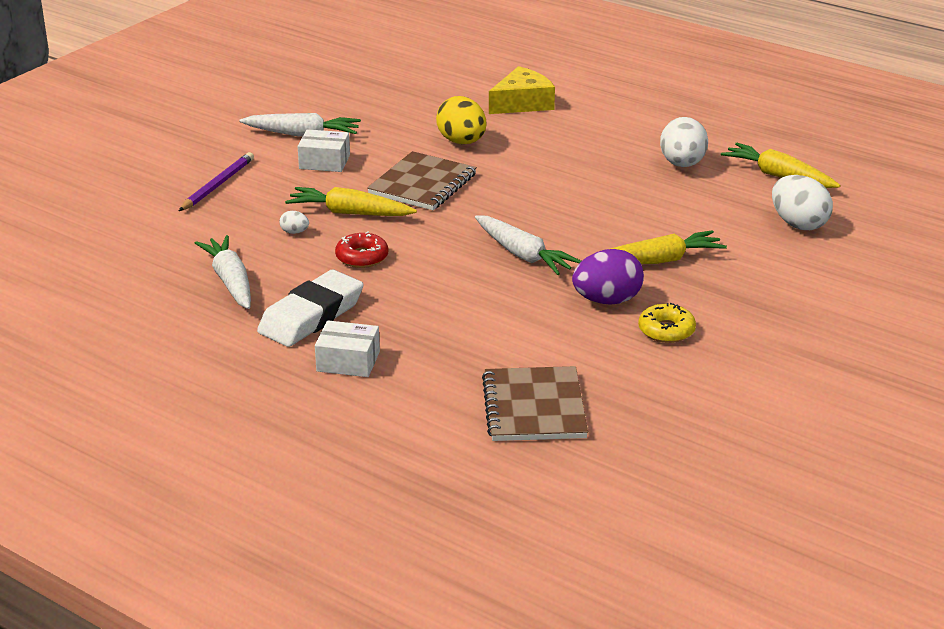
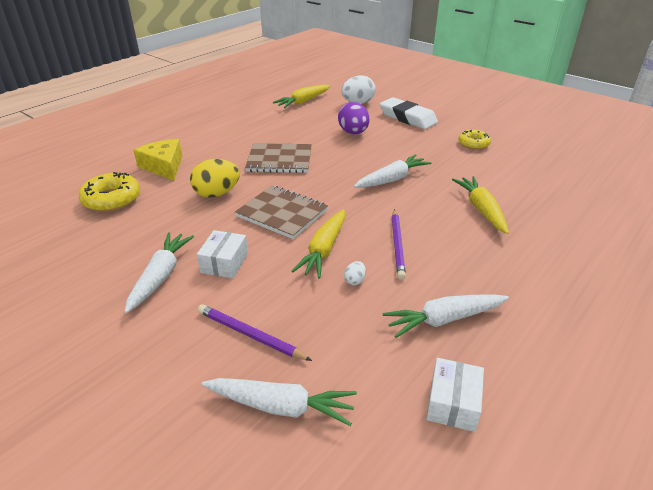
camera: 85 degrees left, 5 degrees up
(135, 205) = (281, 406): none -> white carrot
(311, 316) = (491, 271): white eraser -> white eraser (407, 118)
(348, 361) = (548, 254): white box -> white box (453, 403)
(362, 257) = (397, 245): red donut -> purple pencil
(439, 88) = (112, 199): none -> yellow donut
(534, 407) = (569, 186): brown notebook -> brown notebook (279, 160)
(607, 300) = (445, 157): purple egg -> purple egg (353, 133)
(658, 260) = (397, 139): yellow carrot -> yellow carrot (481, 210)
(682, 164) = (281, 123): white egg -> none

